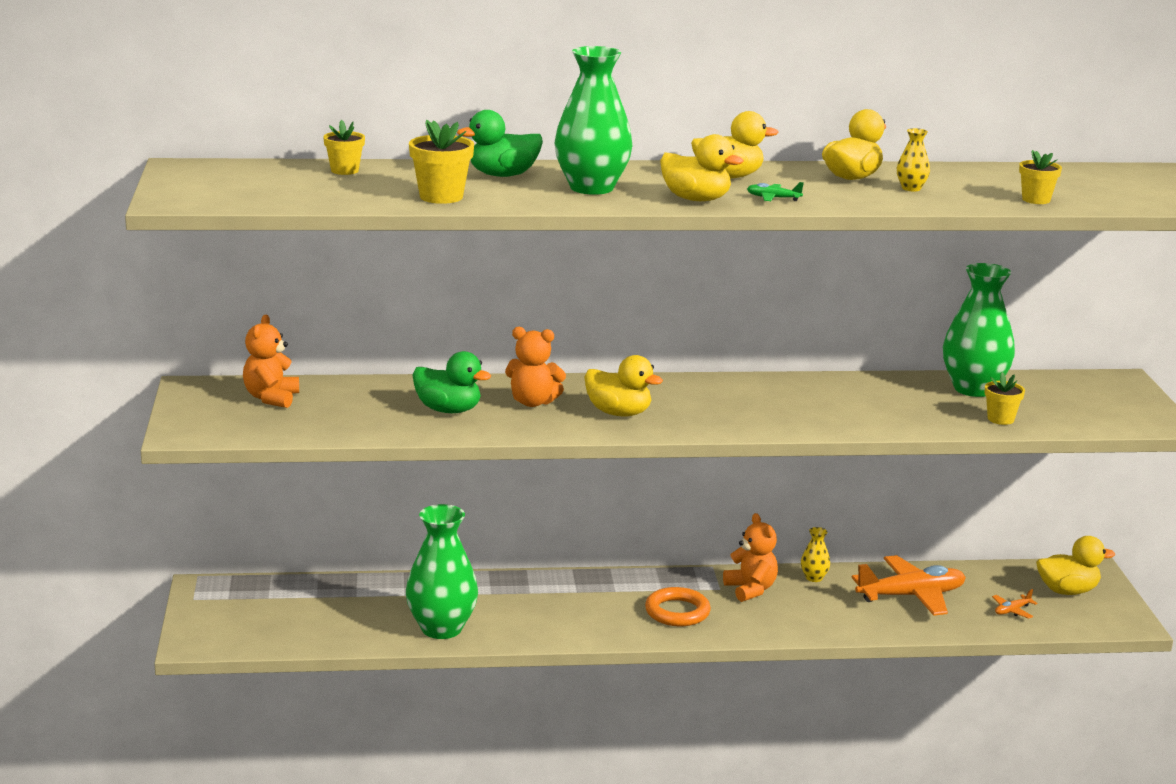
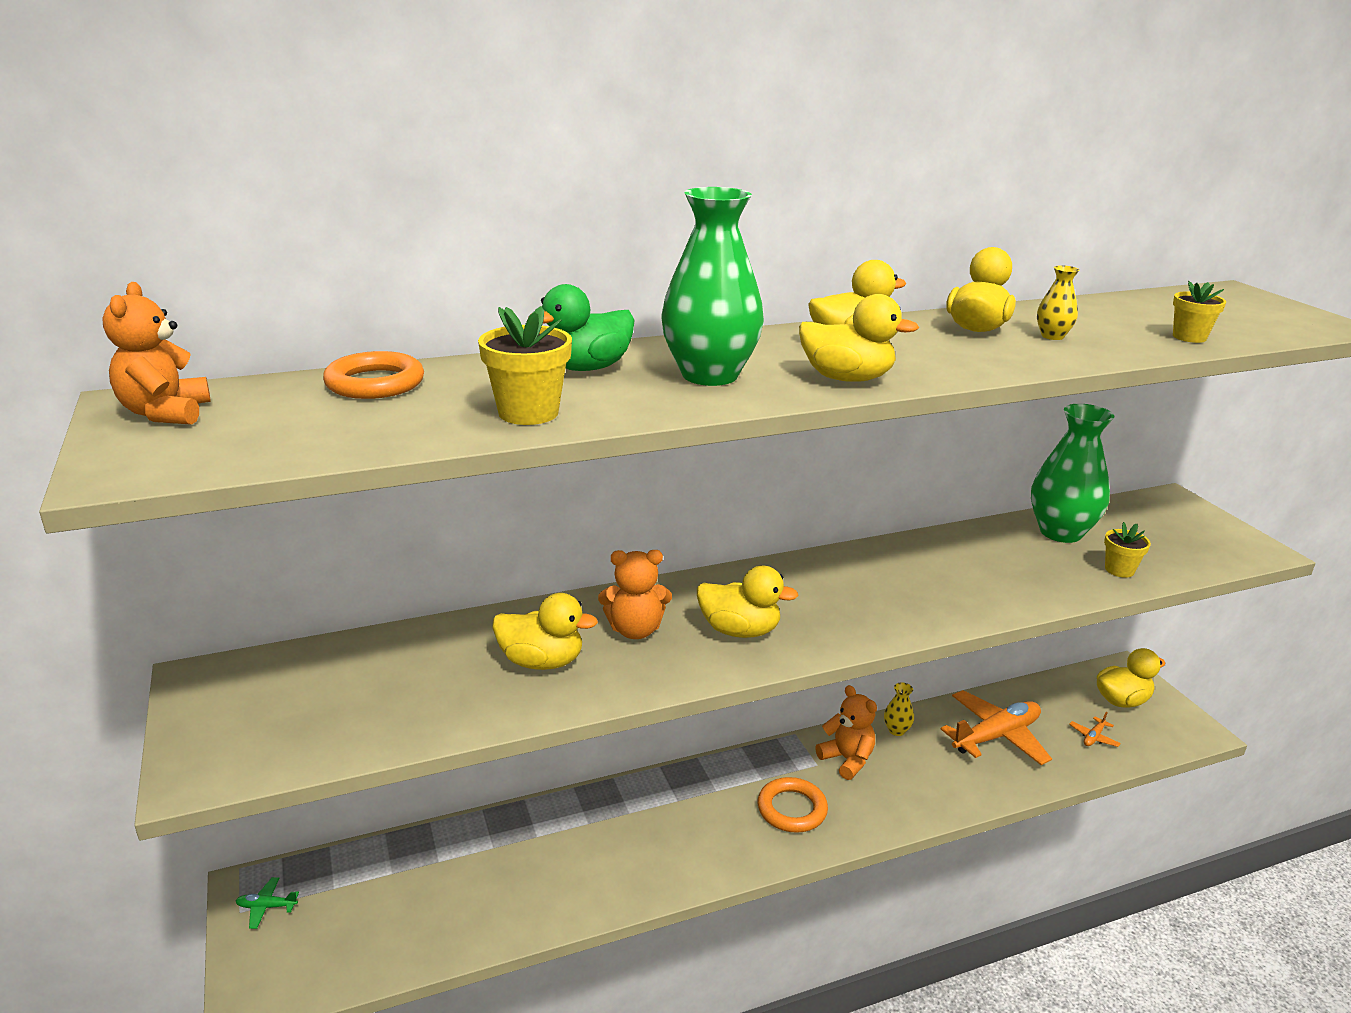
camera: 15 degrees left, 5 degrees up
(271, 398) = (310, 681): orange teddy bear -> orange teddy bear (165, 413)
(344, 170) = (375, 383): yellow flower pot -> orange ring
(441, 628) = (552, 895): green vase -> none
(448, 410) = (541, 662): green duck -> yellow duck
(773, 198) = (929, 367): green plane -> green plane (267, 907)

